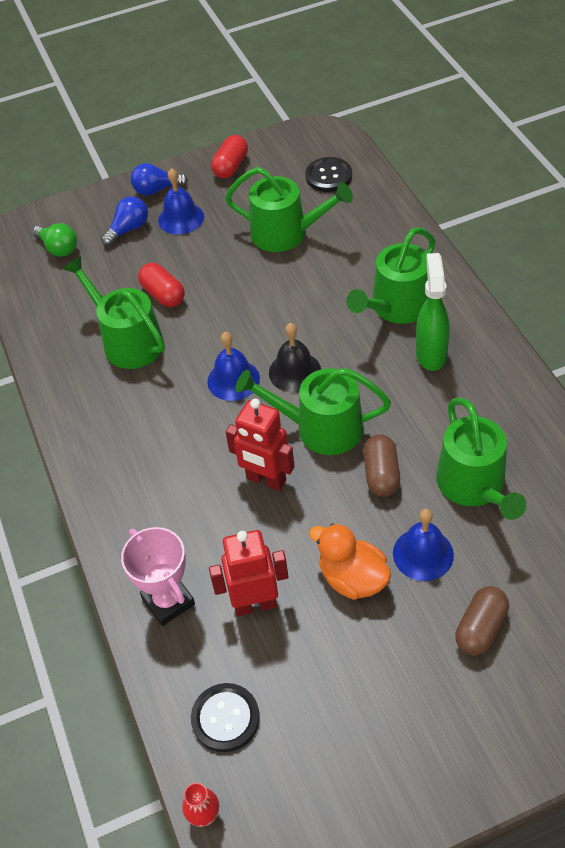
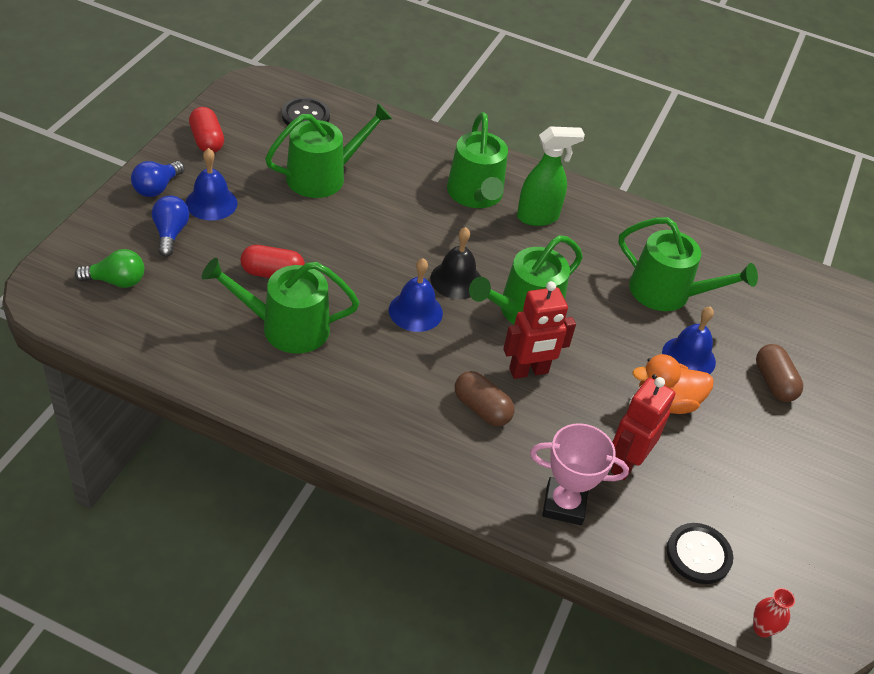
camera: 55 degrees left, 5 degrees down
(381, 474) = (602, 320): brown capsule -> brown capsule (481, 409)
(431, 354) = (538, 217): green spray bottle -> green spray bottle turned 120 degrees clockwise

